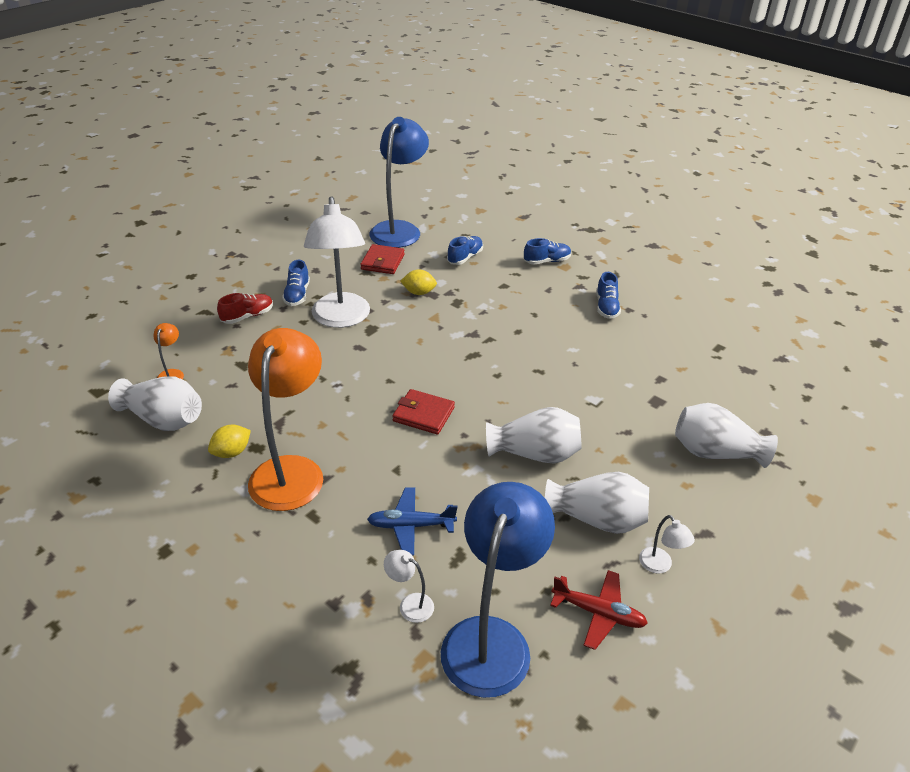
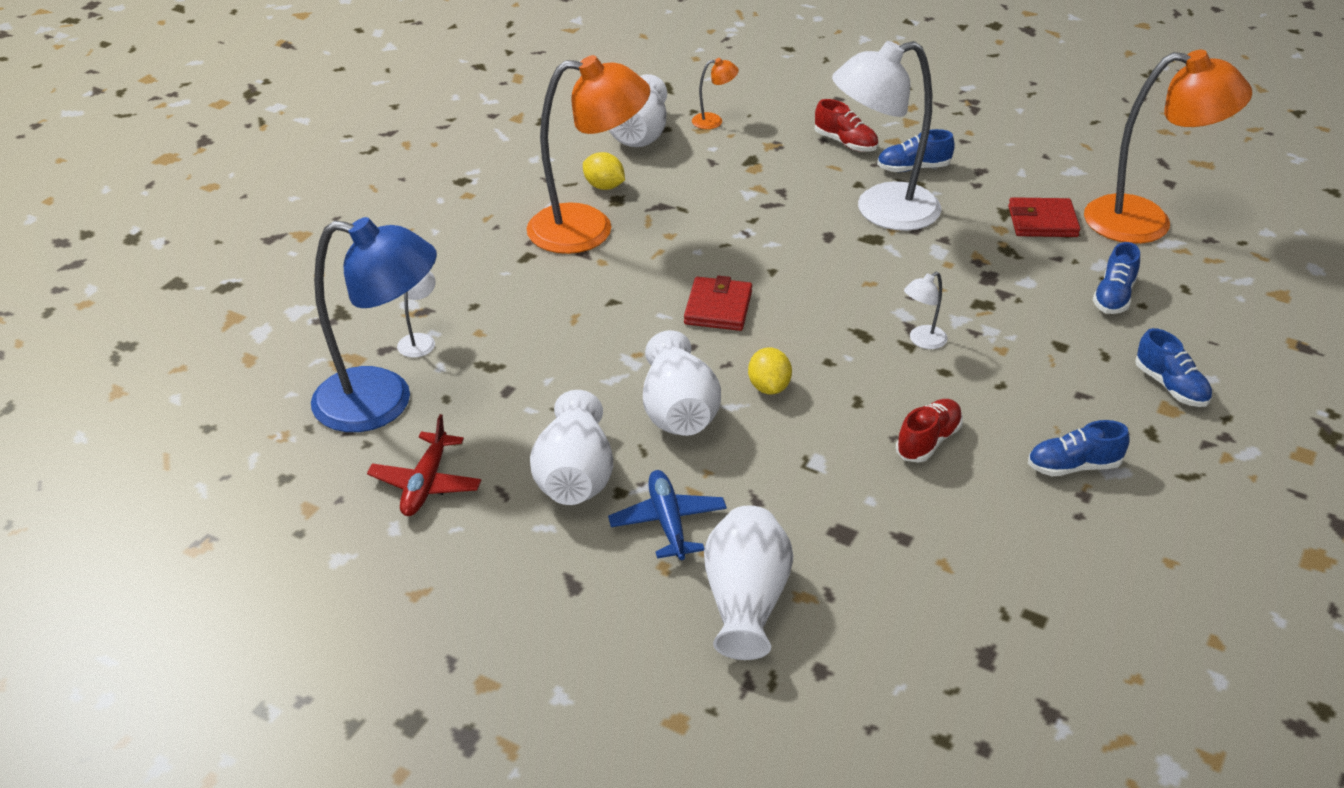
camera: 80 degrees right, 0 degrees up
(399, 229) = (1146, 222): blue lamp -> orange lamp
(411, 526) = (528, 325): blue plane -> blue plane (668, 522)
(419, 292) = (985, 265): yellow lemon -> yellow lemon (769, 387)
(465, 257) = (1114, 296): blue shoe -> blue shoe turned 90 degrees clockwise
(580, 351) = (928, 441): none -> red shoe
(660, 566) = (507, 538): white lamp -> white lamp (922, 341)

